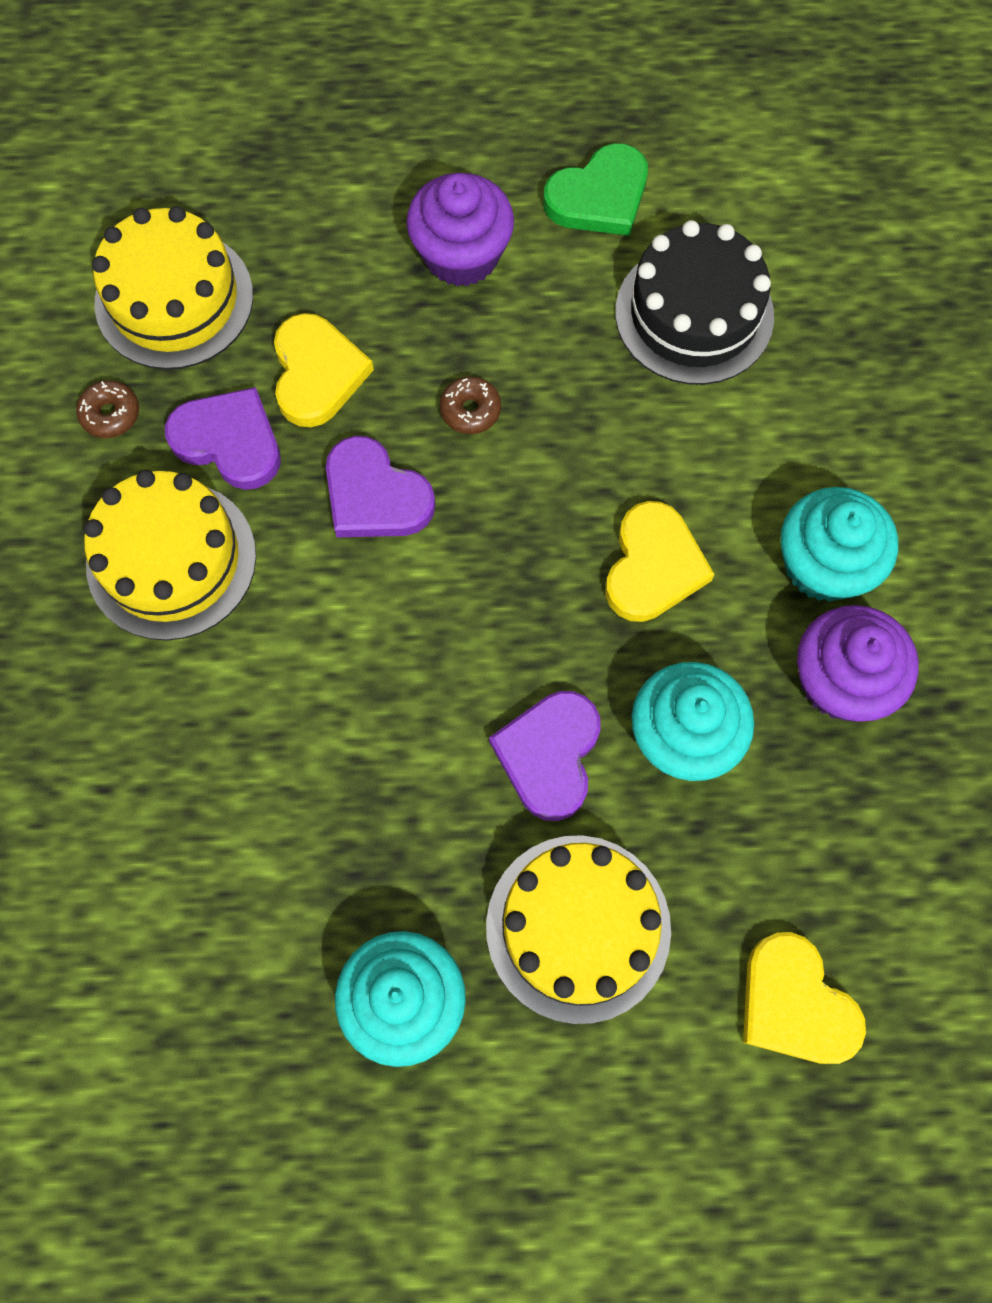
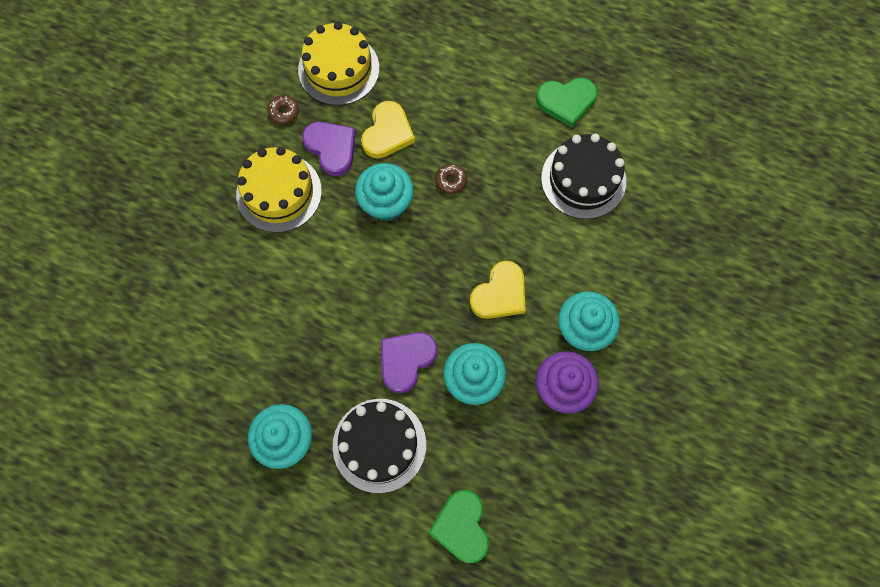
camera: 25 degrees right, 0 degrees up
(375, 495) = (386, 203): purple heart -> turquoise cupcake
(461, 255) = (484, 103): purple cupcake -> none
(578, 927) = (379, 445): yellow cake -> black cake
(795, 1003) = (461, 527): yellow heart -> green heart

